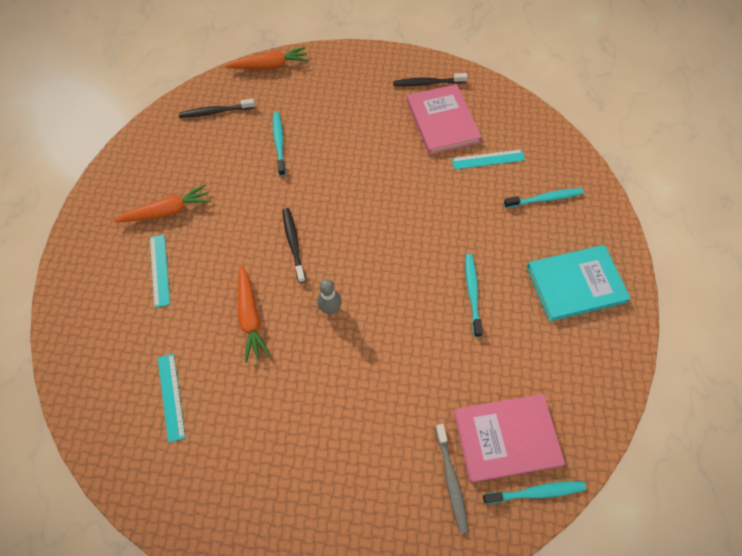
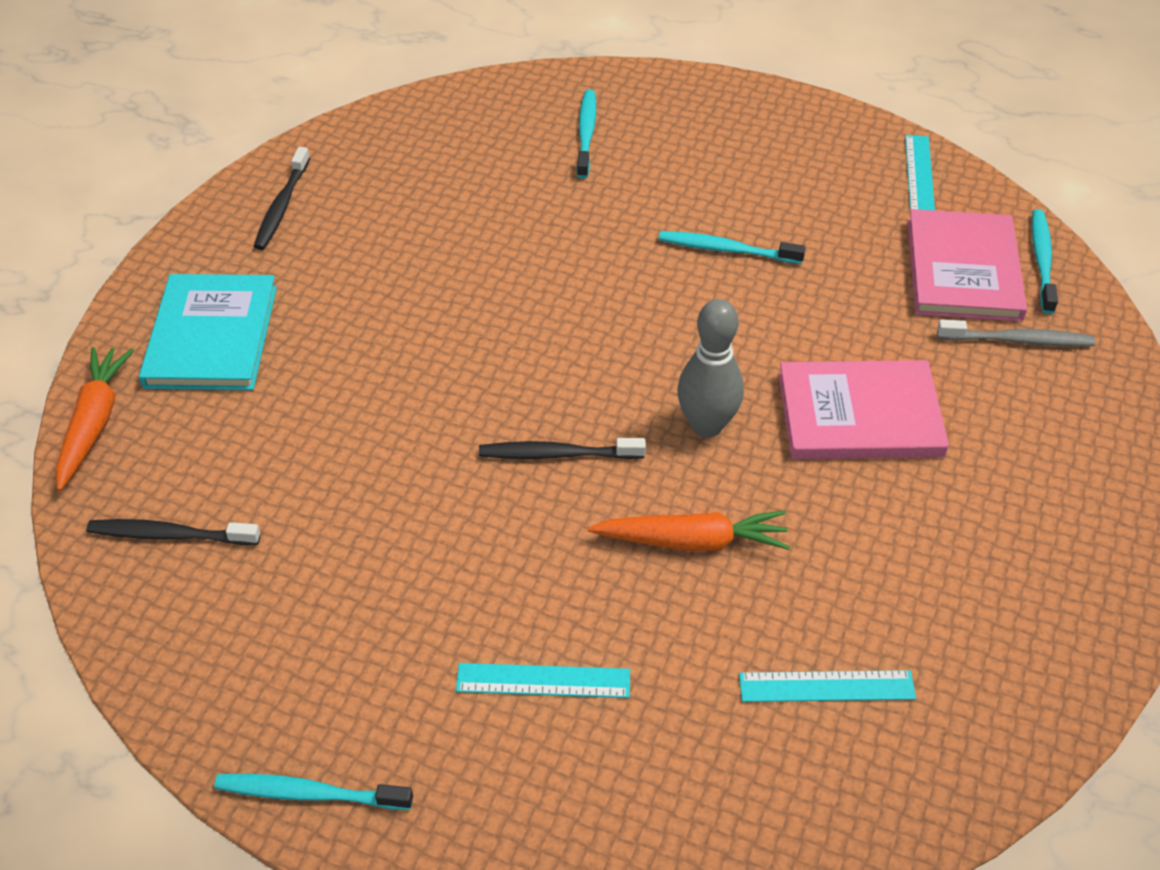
camera: 75 degrees left, 15 degrees down
(167, 211) = (400, 652): orange carrot -> none
(215, 112) = (170, 535): black toothbrush -> black toothbrush turned 90 degrees clockwise
(279, 143) = (311, 439): turquoise toothbrush -> turquoise toothbrush (309, 793)
(330, 308) = (706, 425): grey bowling pin -> grey bowling pin, size x1.51
(442, 121) = (379, 207): pink book -> pink book (859, 415)
(488, 159) = (484, 174): turquoise ruler -> turquoise ruler (919, 176)
(575, 284) = (742, 142): turquoise book -> turquoise book (212, 336)

